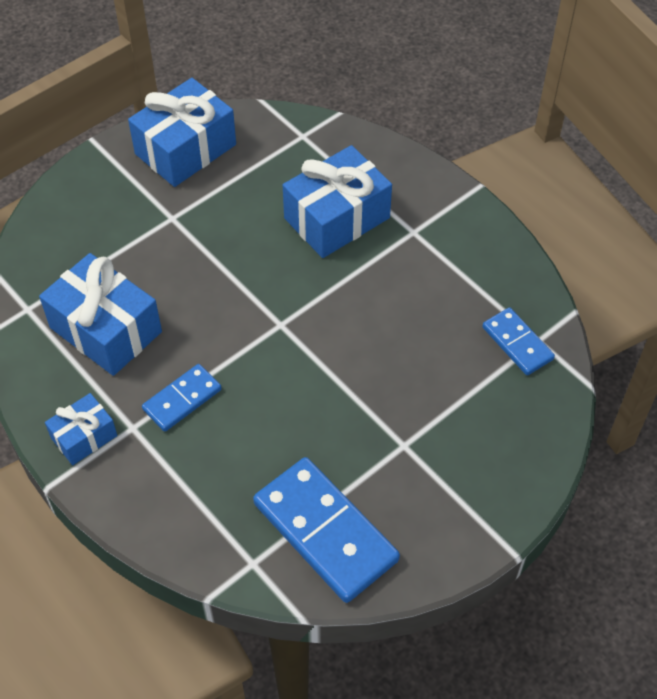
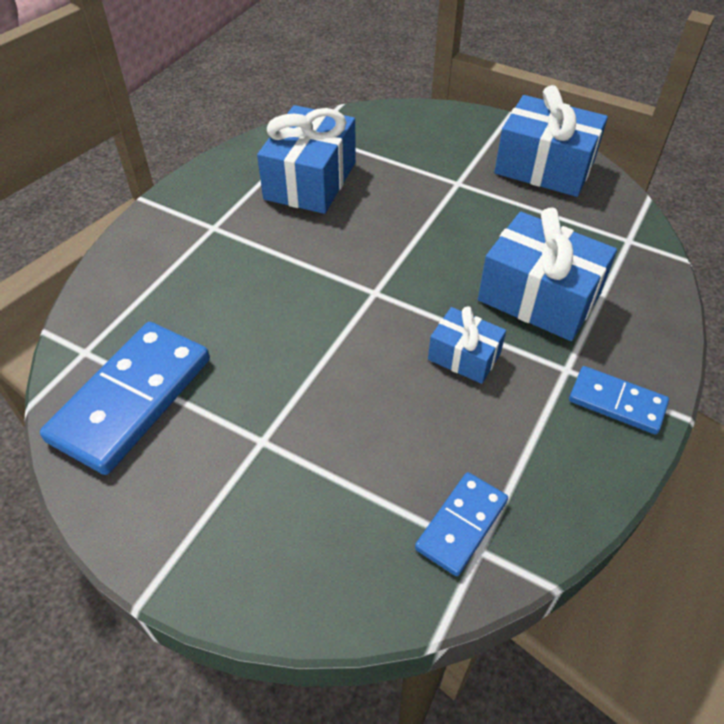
camera: 70 degrees right, 5 degrees down
(84, 437) = (194, 202): blue gift -> blue gift (464, 356)
(182, 399) = (255, 249): blue domino -> blue domino (617, 402)

